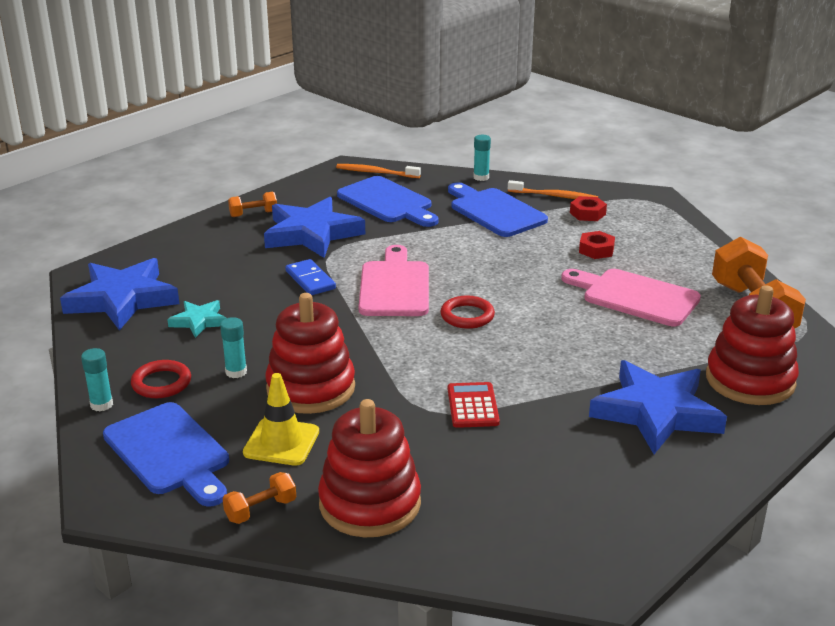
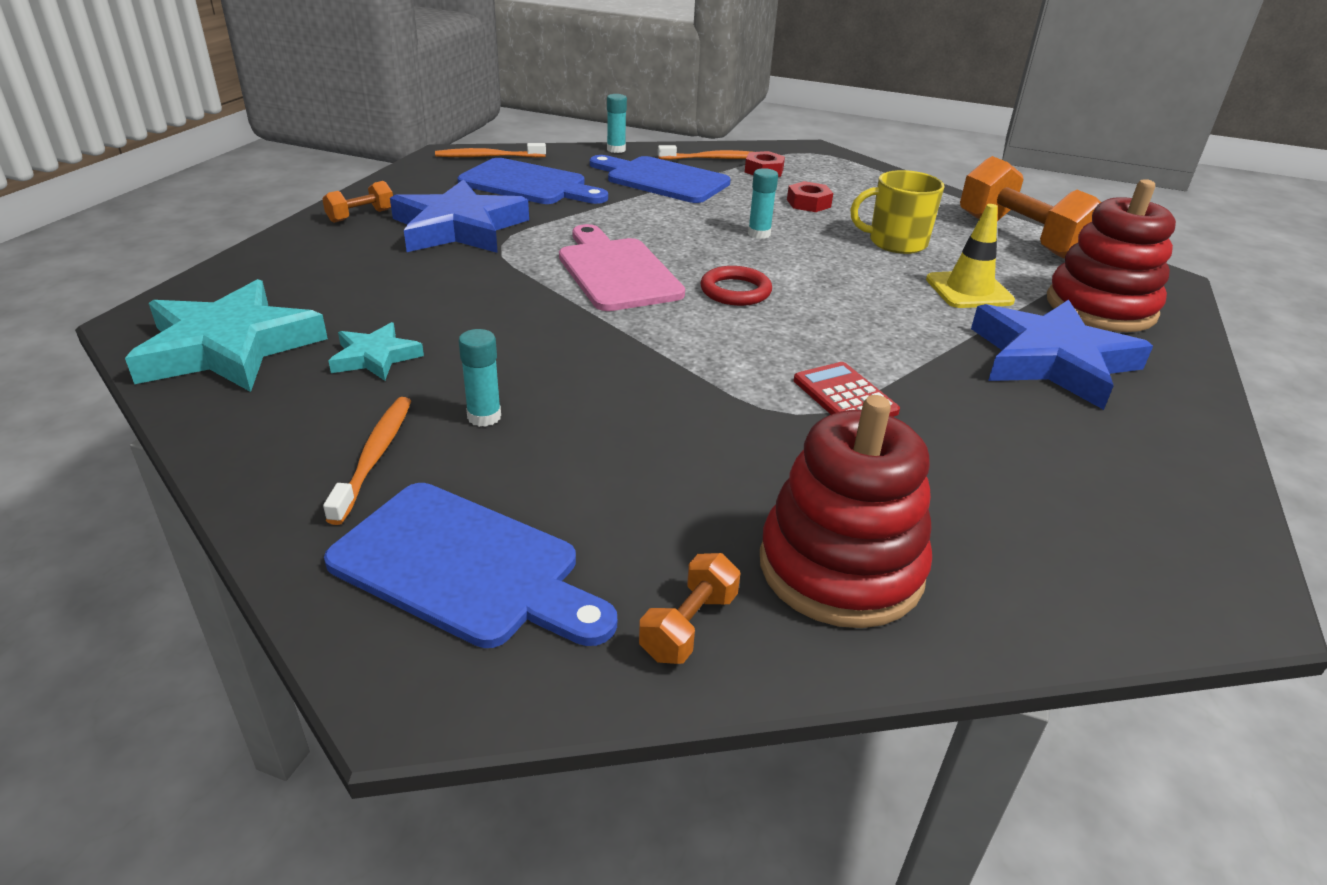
camera: 25 degrees left, 5 degrees up
(101, 405) = (290, 514): turquoise glue stick -> turquoise glue stick (759, 234)
(122, 299) = (229, 347): blue star -> turquoise star
(161, 383) = (374, 457): red ring -> orange toothbrush
(281, 442) = (633, 506): yellow traffic cone -> yellow traffic cone (969, 290)
(310, 280) = (500, 280): blue domino -> none
(311, 388) = (613, 417): red stacking toy -> none
(635, 296) = (896, 242): pink cutting board -> yellow mug

